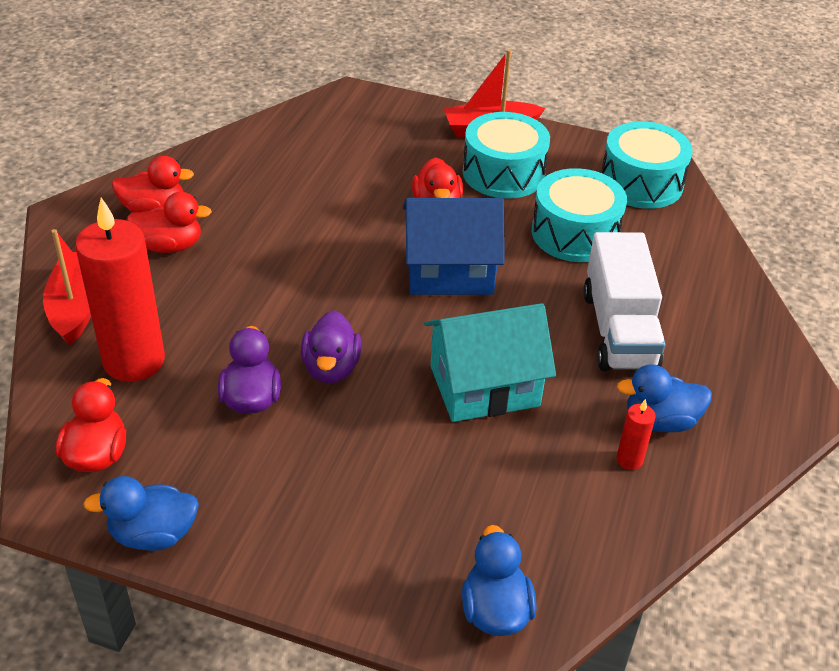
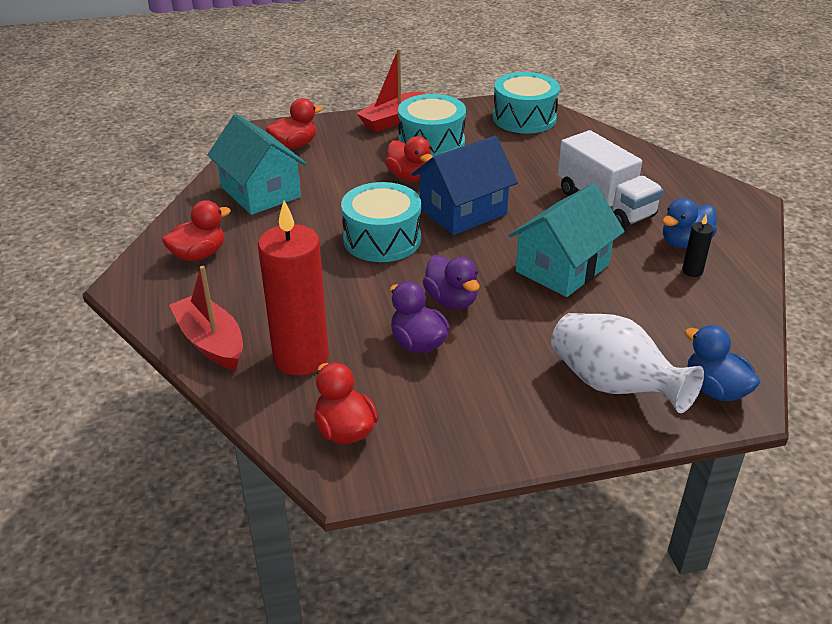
camera: 30 degrees left, 5 degrees down
(153, 535) = (448, 459): blue duck -> none
(170, 246) = (240, 273): red duck -> red duck (294, 145)
(274, 164) = (260, 192): none -> turquoise house
(391, 546) = (613, 386): none -> white vase
(575, 233) = (517, 160): turquoise drum -> turquoise drum (382, 239)
(629, 460) = (692, 271): red candle -> black candle

